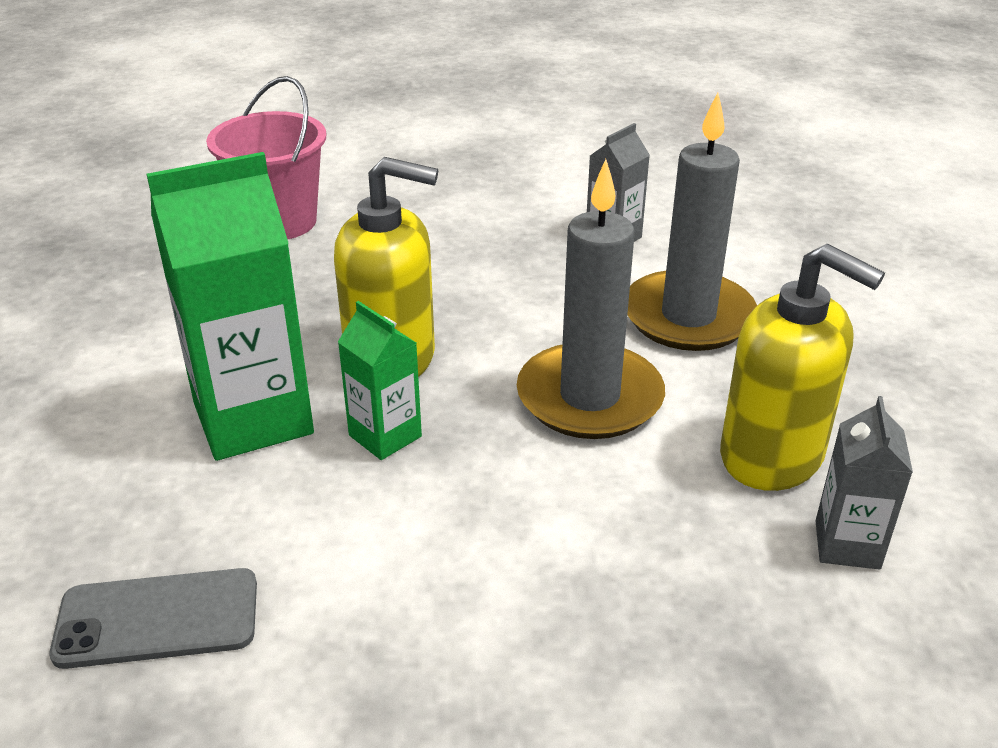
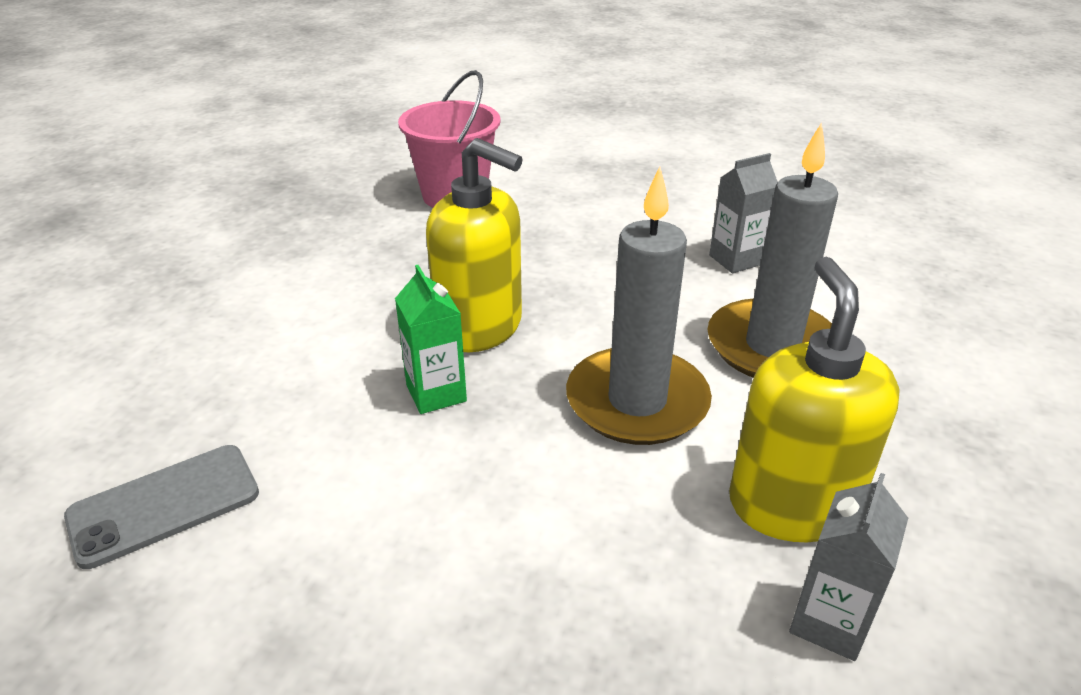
camera: 20 degrees right, 0 degrees up
(157, 618) = (164, 505): grey phone -> grey phone turned 45 degrees counterclockwise
(253, 418) = (339, 352): green carton -> none
(772, 456) = (791, 504): yellow soap dispenser -> yellow soap dispenser turned 150 degrees counterclockwise

